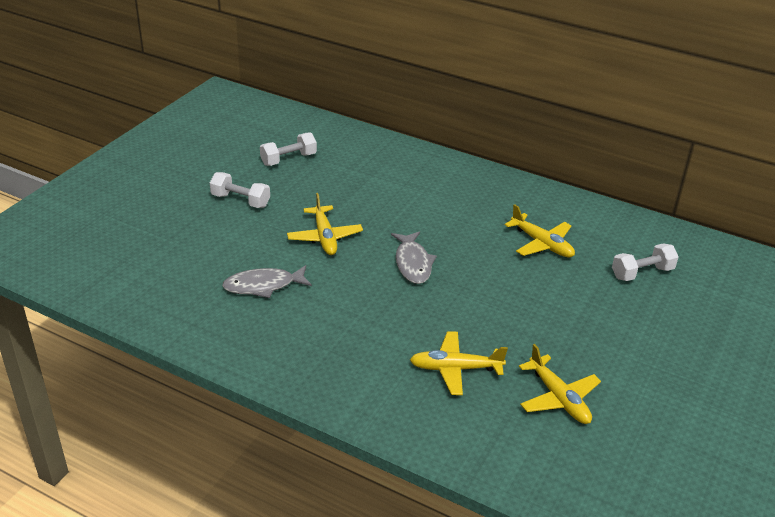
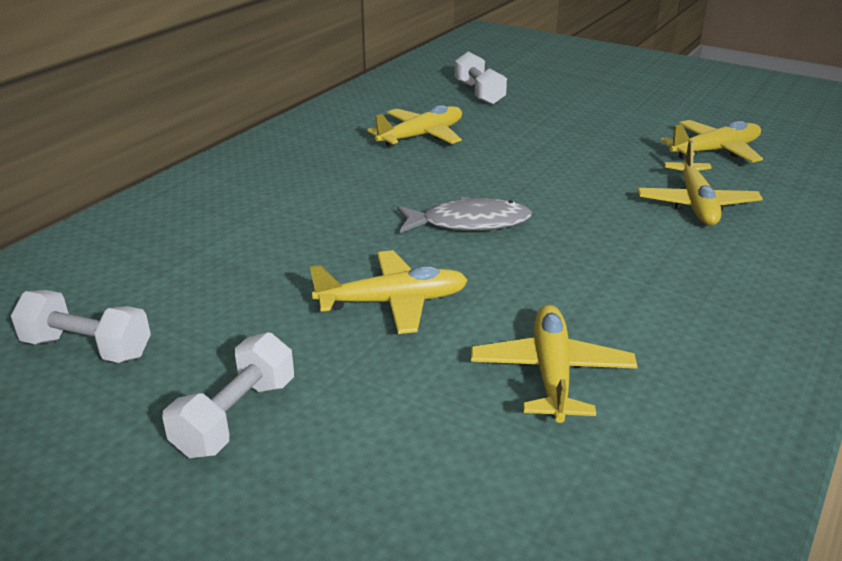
camera: 85 degrees left, 5 degrees down
(263, 286) = (551, 373): grey fish -> yellow plane
(288, 159) = (87, 348): white dumbbell -> white dumbbell turned 45 degrees counterclockwise

